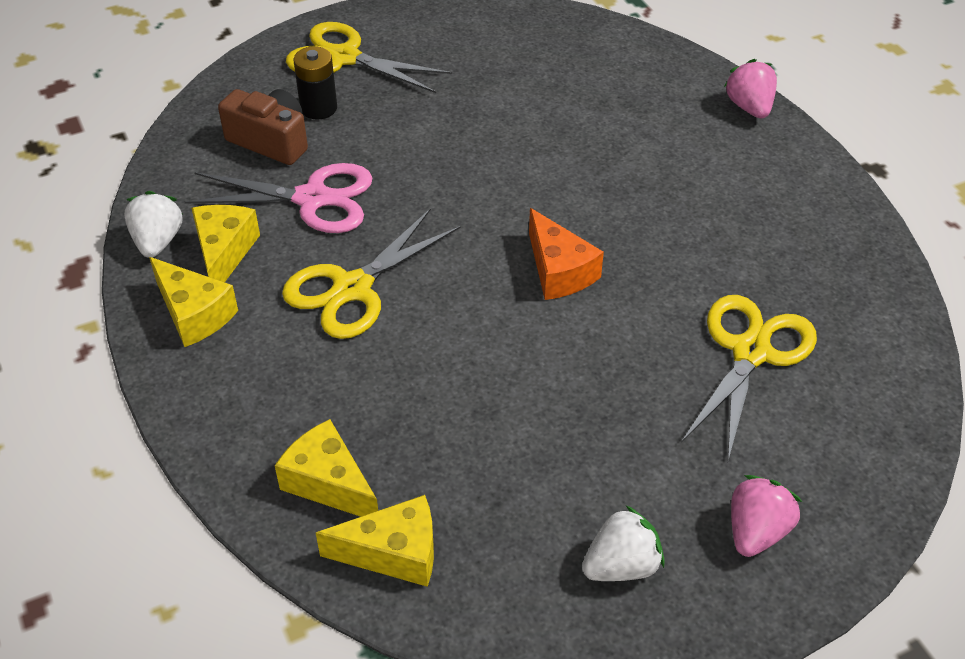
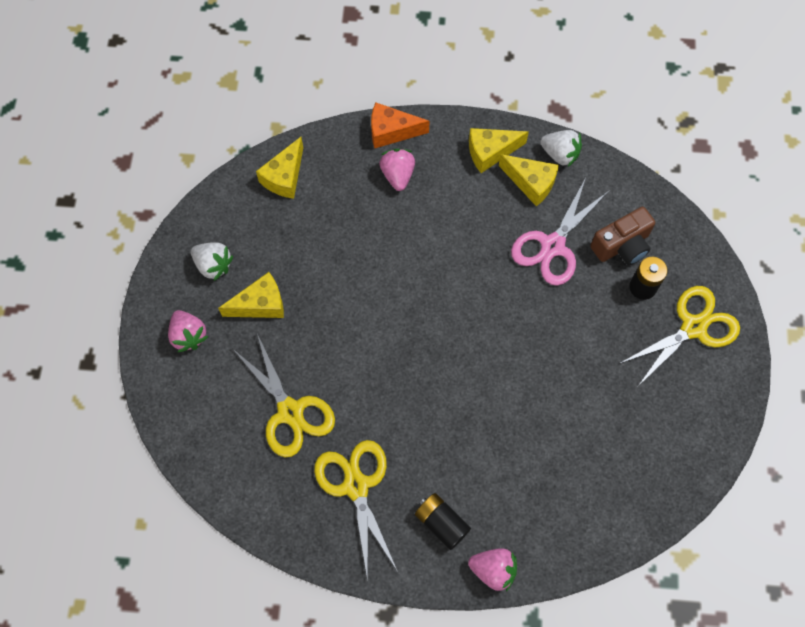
camera: 120 degrees right, 20 degrees up
(299, 403) = (397, 175): none -> pink strawberry
(328, 483) = (340, 167): yellow cheese -> yellow cheese (260, 304)
(352, 288) = (464, 234): yellow scissors -> yellow scissors (356, 486)
(559, 271) = (413, 348): orange cheese -> orange cheese (391, 131)
(621, 565) = (213, 265): white strawberry -> white strawberry turned 60 degrees counterclockwise
(743, 161) = (441, 523): none -> black battery

